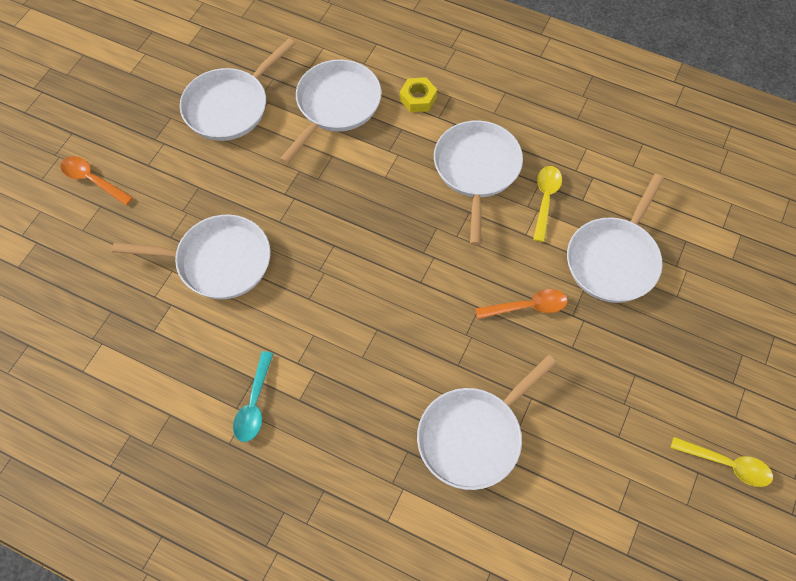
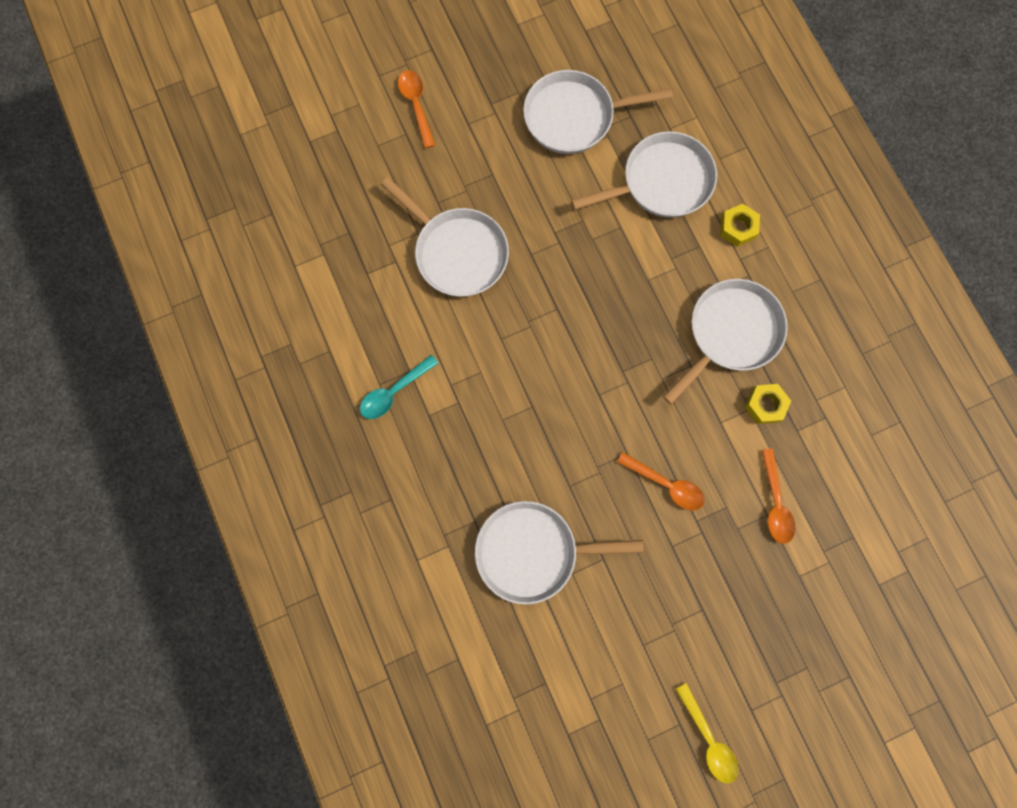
camera: 40 degrees right, 15 degrees up
(545, 199) = (765, 405): yellow spoon -> yellow nut
(614, 259) = (775, 503): white pan -> orange spoon

